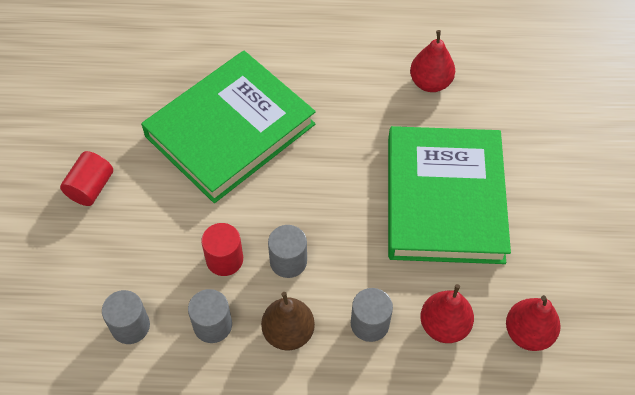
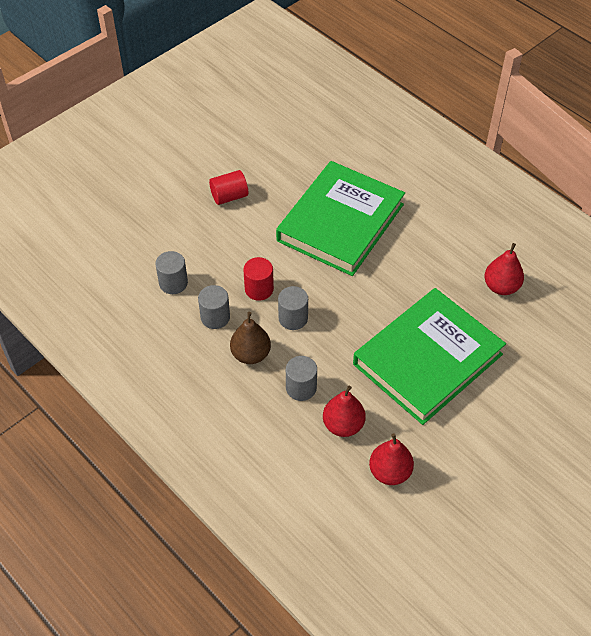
camera: 45 degrees right, 5 degrees down
(230, 130) = (340, 222): green book -> green book turned 60 degrees counterclockwise

